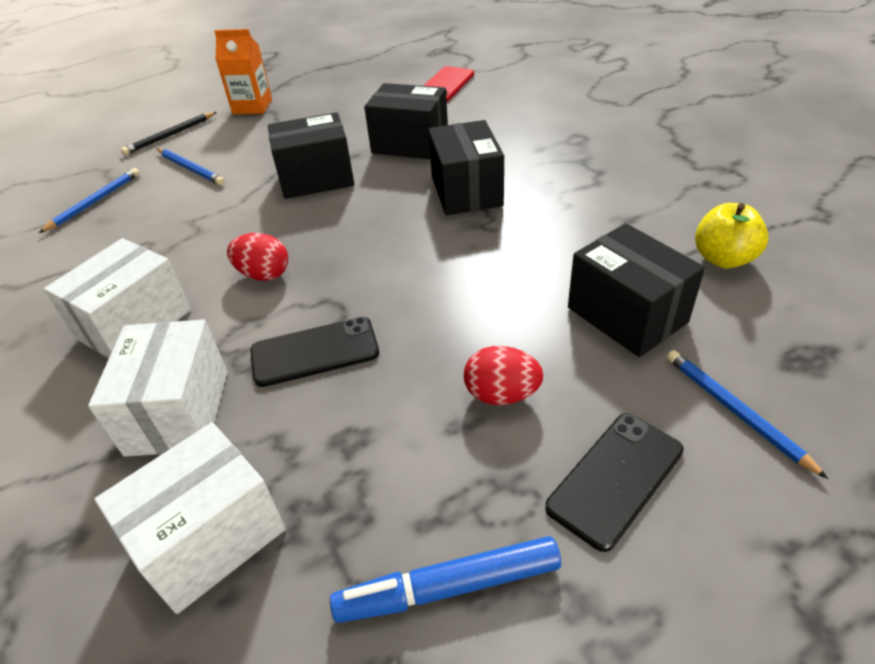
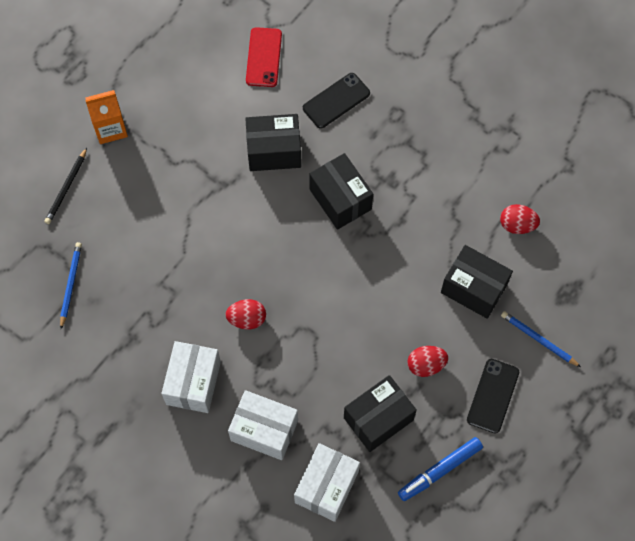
camera: 25 degrees left, 25 degrees up
(178, 412) = (264, 430): white box -> white box turned 45 degrees counterclockwise
(191, 168) = (117, 226): blue pencil -> none
(315, 352) = (314, 369): black phone -> black phone (336, 101)
(316, 178) = (224, 212): black box -> black box (378, 418)
(723, 258) = (517, 225): yellow apple -> red egg

